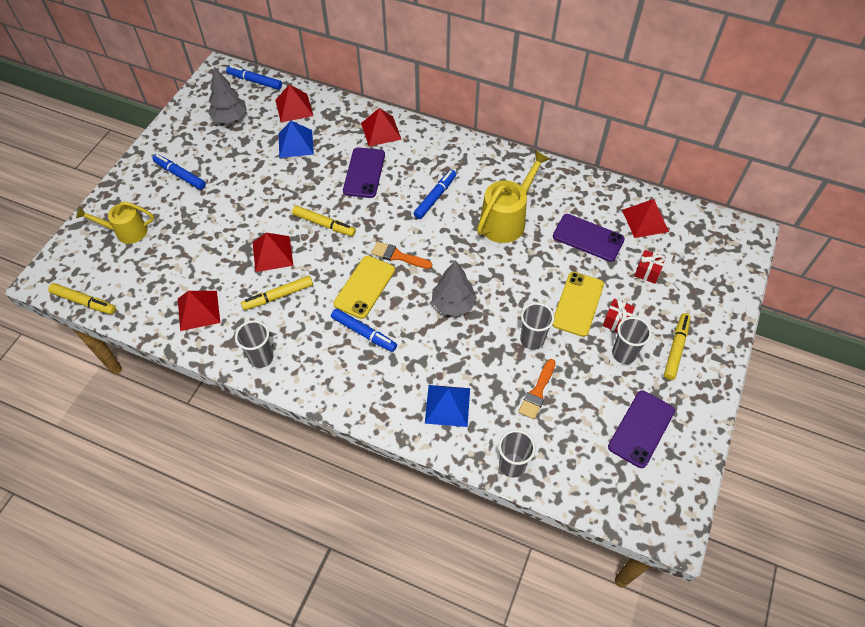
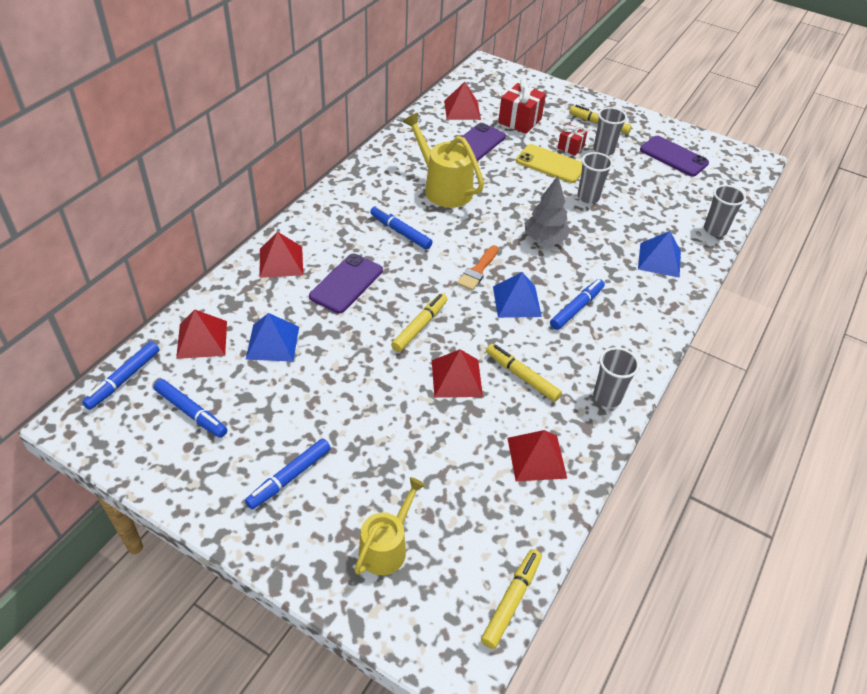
camera: 85 degrees left, 10 degrees down
(127, 231) = (386, 547): yellow watering can -> yellow watering can turned 150 degrees counterclockwise
(230, 118) = (191, 412): grey tree -> blue marker
(278, 296) = (522, 376): yellow marker -> yellow marker turned 150 degrees clockwise
(364, 173) = (346, 283): purple phone -> purple phone turned 75 degrees counterclockwise
(364, 287) = (516, 301): yellow phone -> blue pyramid
(537, 392) = (642, 203): orange brush -> none
(647, 272) = (520, 121): red gift -> red gift, size x1.69

